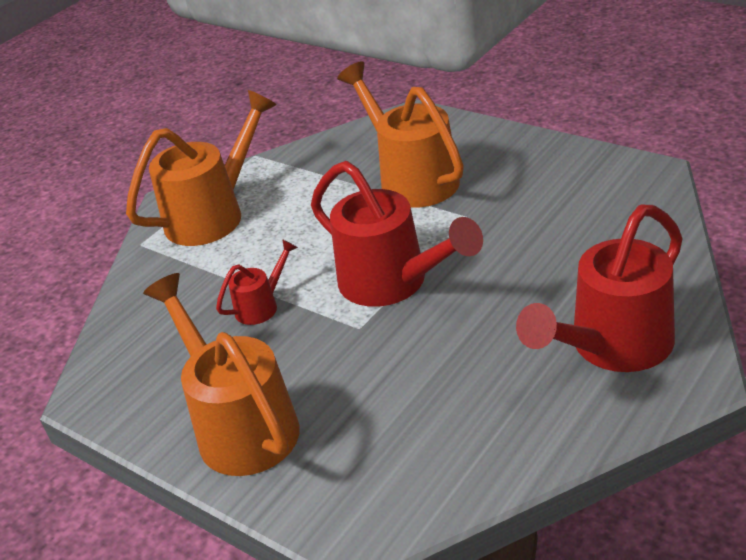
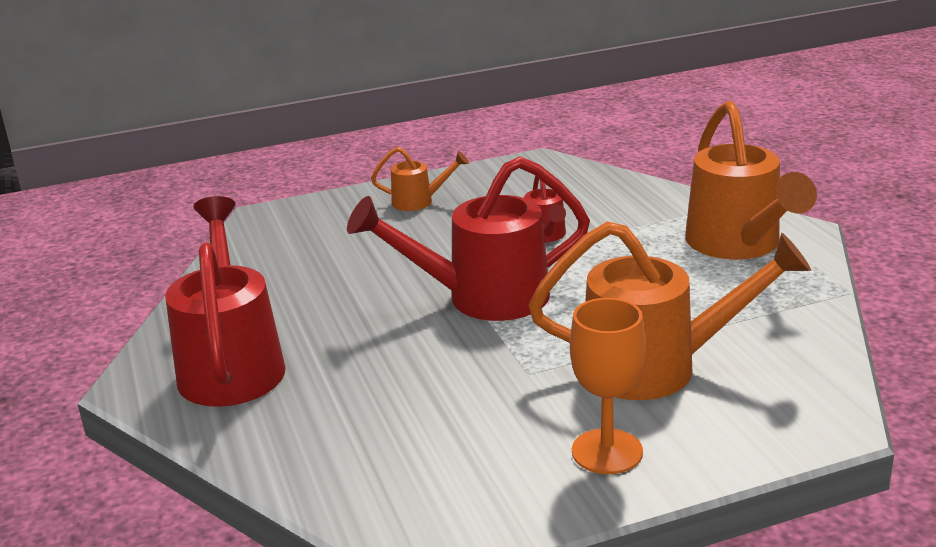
camera: 120 degrees right, 10 degrees down
(240, 425) = (419, 201): orange watering can -> orange watering can, size x0.48
(512, 158) = (607, 451): none -> orange goblet

